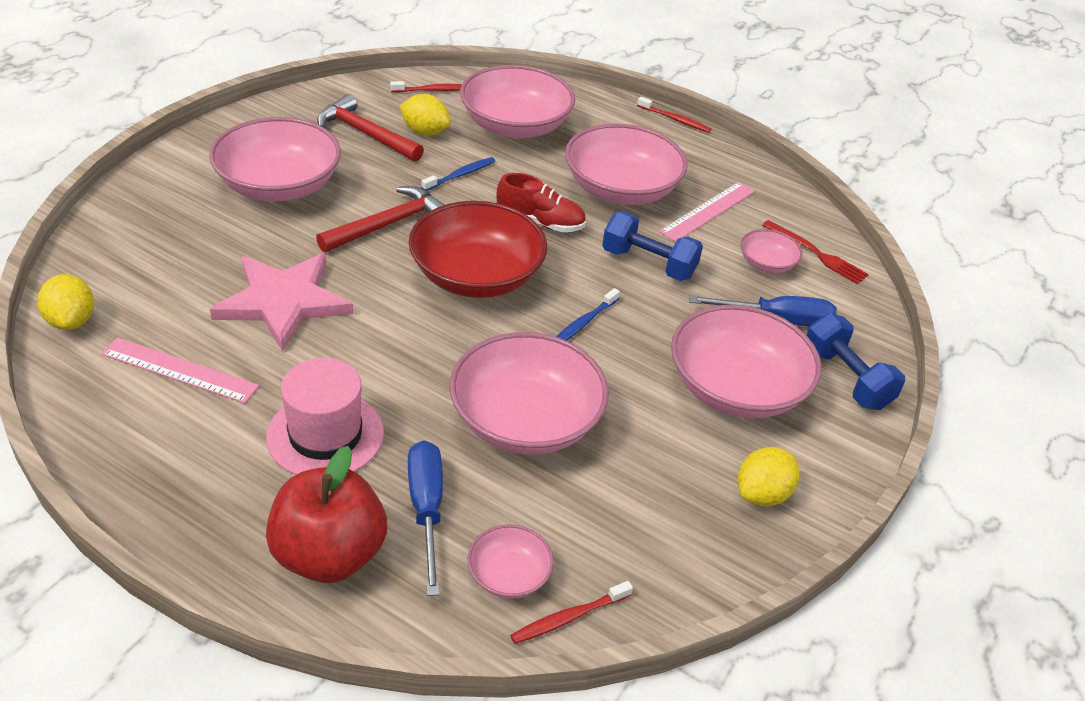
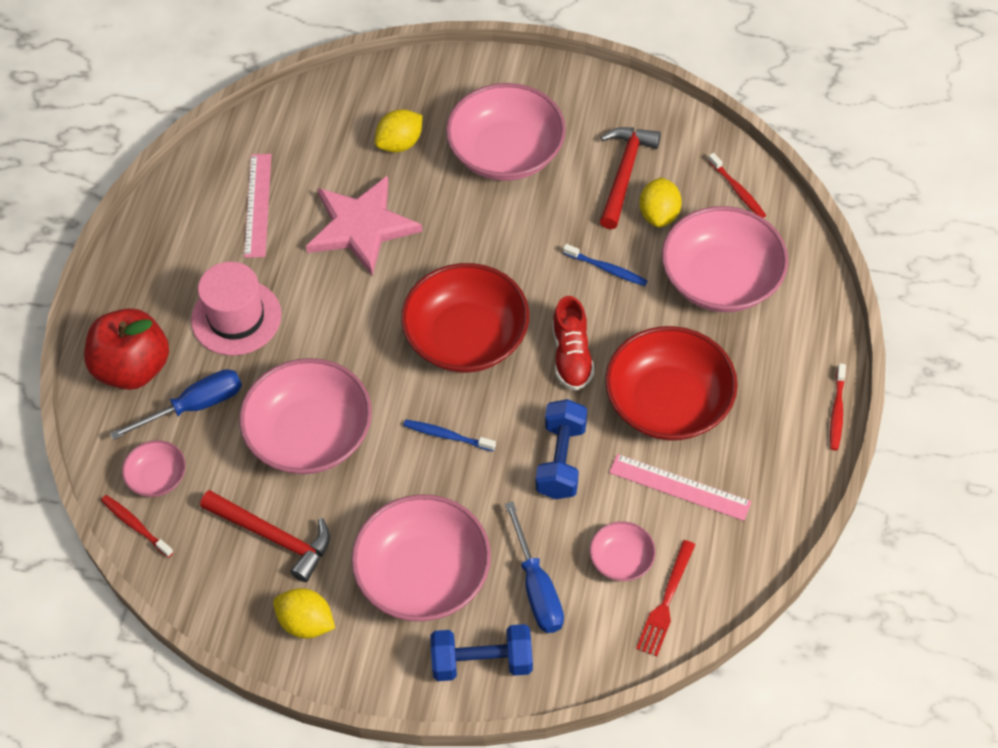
camera: 75 degrees right, 15 degrees up
(71, 321) = (275, 120): yellow lemon -> yellow lemon (400, 143)
(388, 224) = (499, 249): red hammer -> red hammer (273, 537)
(621, 189) = (668, 402): pink bowl -> red bowl
(846, 379) = (482, 662): blue dumbbell -> blue dumbbell turned 45 degrees clockwise

